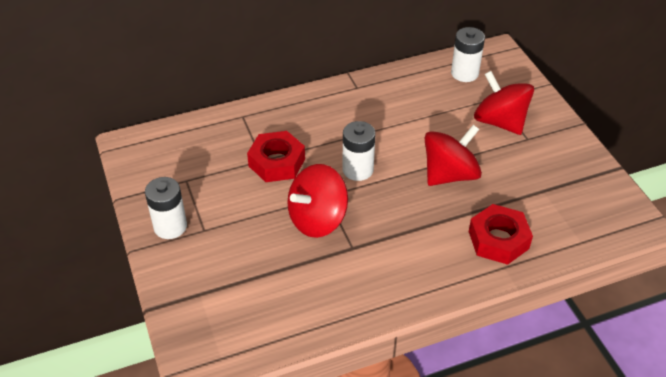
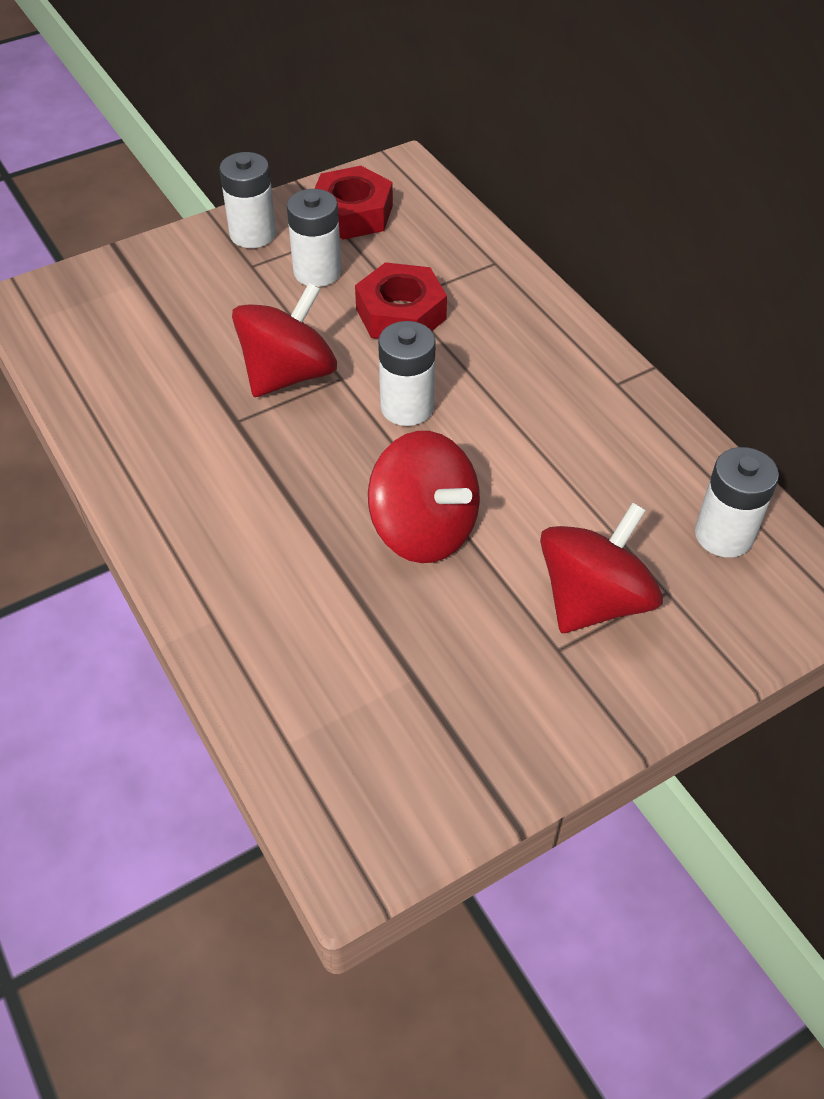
camera: 80 degrees right, 5 degrees up
(223, 197) = (317, 272): none -> white battery
(317, 219) = (288, 374): red spinning top -> red spinning top turned 90 degrees clockwise
(498, 240) = (275, 608): red nut -> red nut (352, 213)

